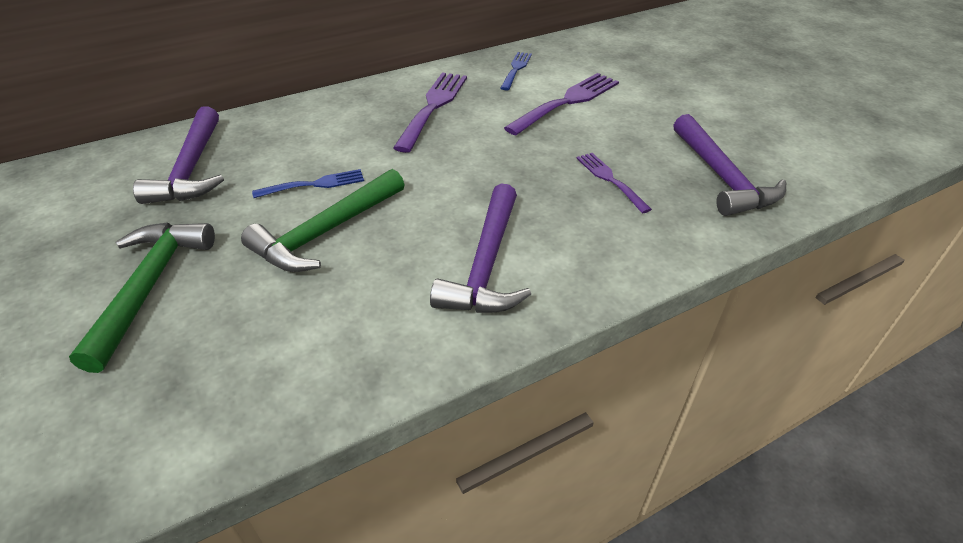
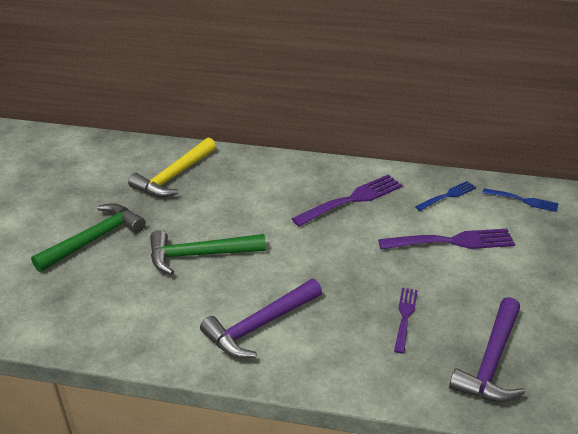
camera: 40 degrees right, 5 degrees down
(191, 169) = (174, 176): purple hammer -> yellow hammer
(314, 184) = (224, 220): blue fork -> blue fork (523, 200)

